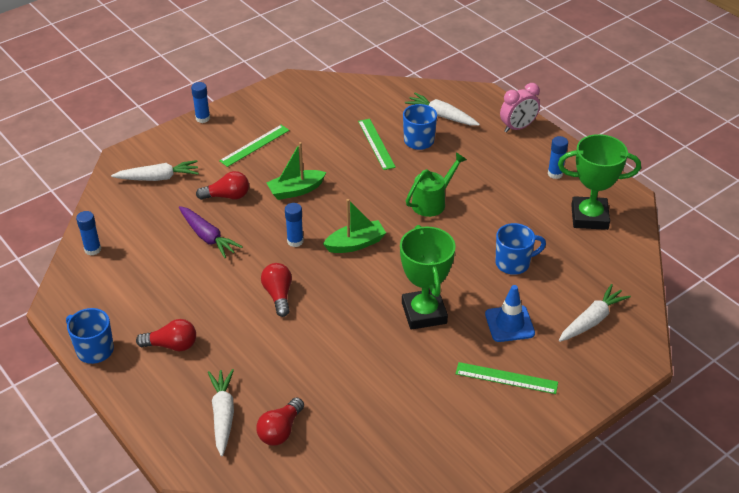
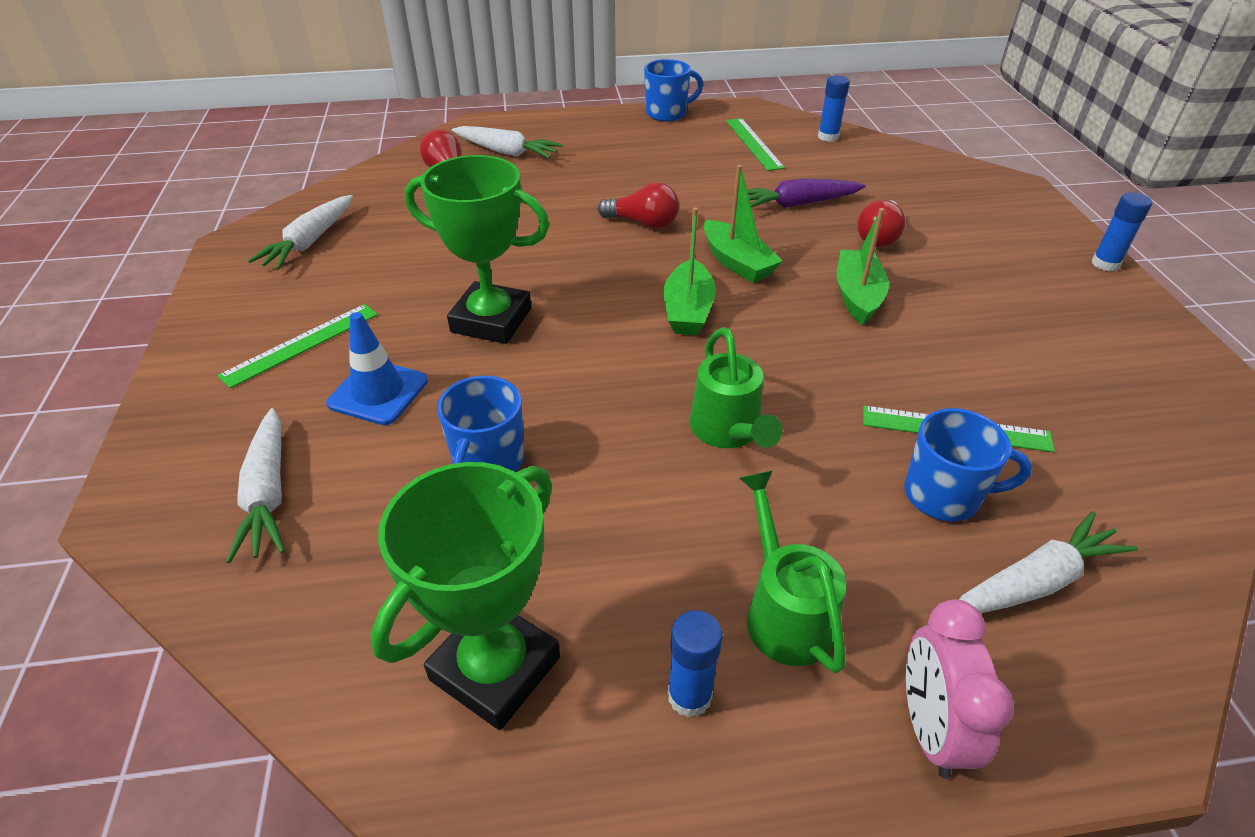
camera: 120 degrees right, 0 degrees up
(158, 178) = (952, 198): white carrot -> white carrot (310, 242)
(171, 345) = (631, 148): red light bulb -> none
(254, 145) = (1005, 291): green ruler -> green ruler (753, 143)
(295, 241) = (737, 262): blue glue stick -> green boat
(506, 163) = (784, 612): none -> green watering can

